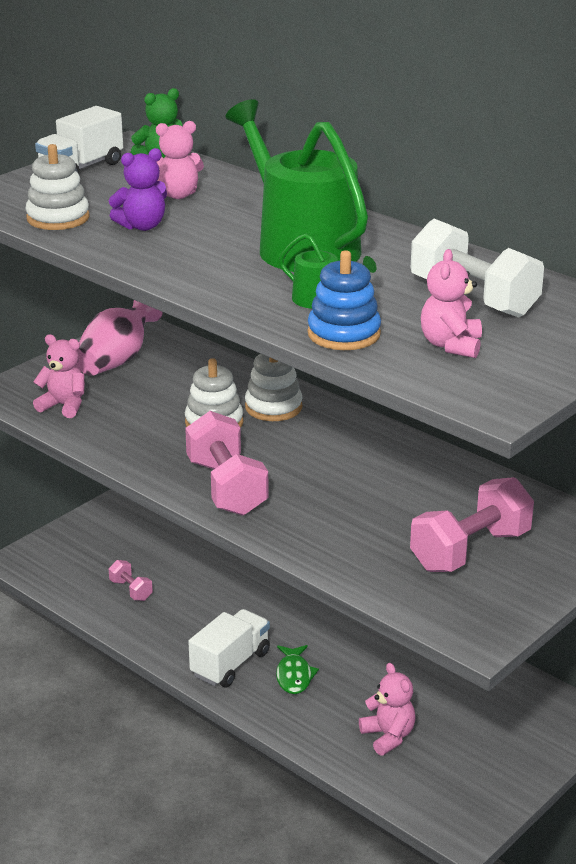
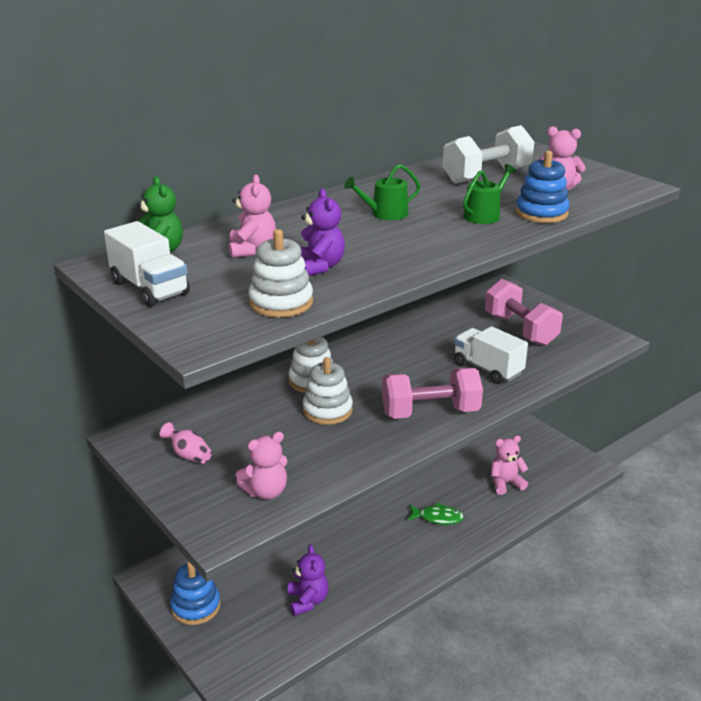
camera: 80 degrees left, 0 degrees up
(64, 406) = (266, 491): pink teddy bear -> pink teddy bear turned 150 degrees counterclockwise
(113, 522) = (196, 606): none -> blue stacking toy
(117, 360) = (188, 455): pink vase -> pink vase, size x0.52
(131, 590) = (307, 601): pink dumbbell -> purple teddy bear
(230, 664) = (419, 549): white truck -> white truck (487, 369)
(301, 246) = (385, 214): green watering can -> green watering can, size x0.44

